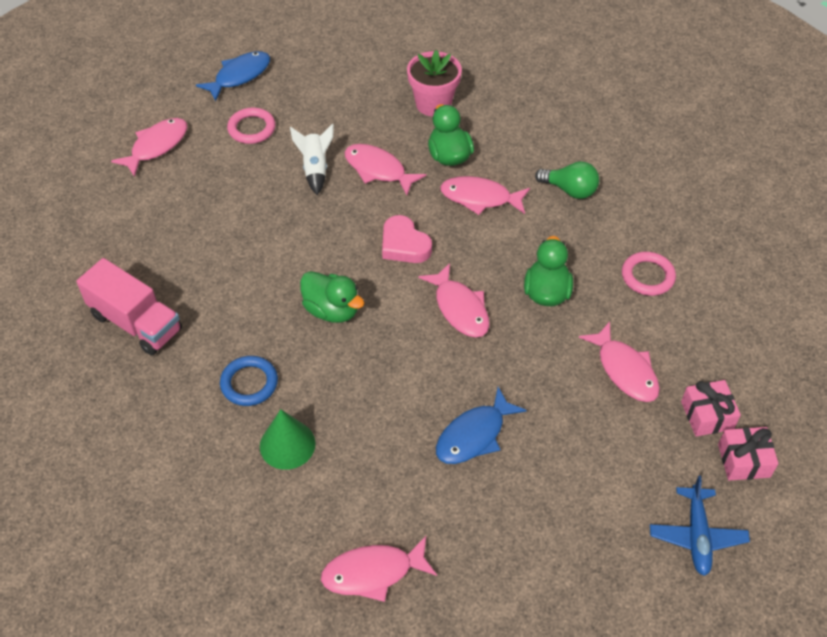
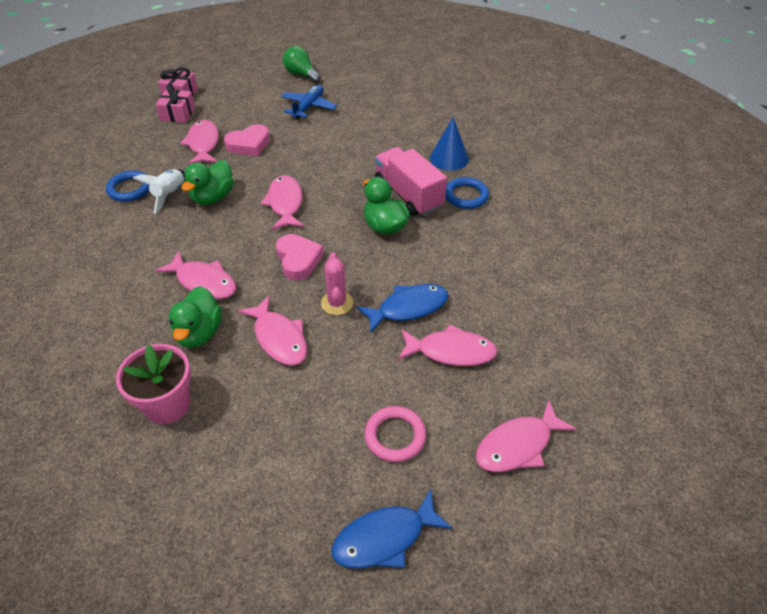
camera: 160 degrees left, 5 degrees down
(136, 323) = (552, 257): pink truck -> pink truck (408, 195)
(287, 444) = (449, 158): green cone -> blue cone
(315, 168) = (342, 359): white rocket -> white rocket (169, 195)
(343, 213) = (337, 303): none -> pink cactus
(373, 573) = (419, 99): pink fish -> pink fish (451, 351)
(474, 435) = (325, 136): blue fish -> blue fish (408, 308)
(566, 387) = (249, 144): none -> pink heart
(570, 190) = (120, 267): green light bulb -> green light bulb (301, 74)
(647, 276) = (130, 189): pink ring -> blue ring
(696, 535) = (237, 76): blue plane -> blue plane (309, 107)

